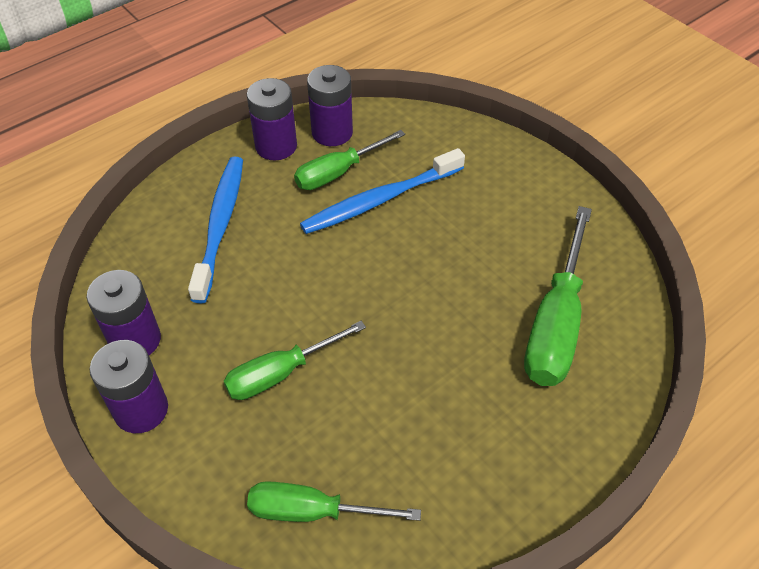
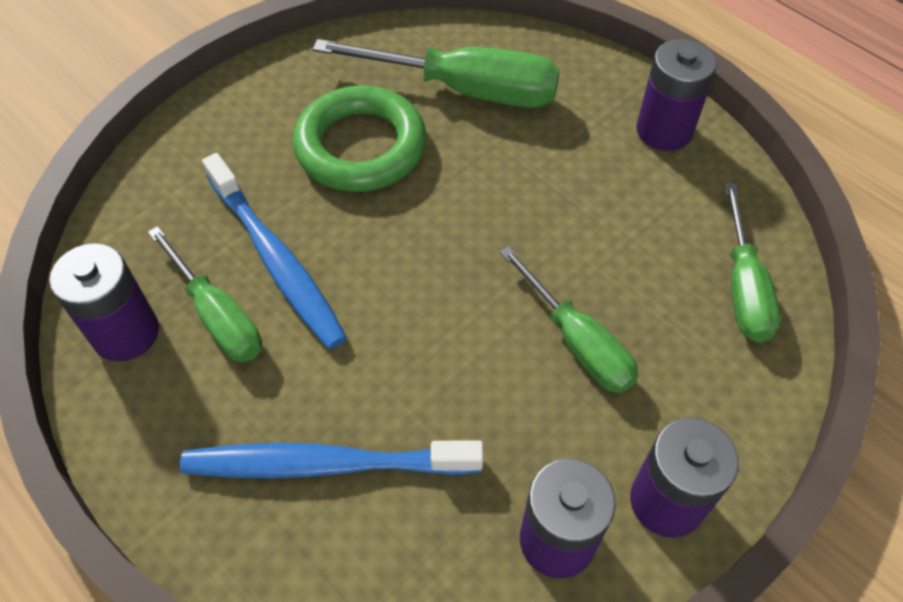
camera: 95 degrees left, 5 degrees up
(276, 146) = (149, 410): purple battery -> purple battery (664, 130)
(487, 248) = (361, 147): none -> green ring

